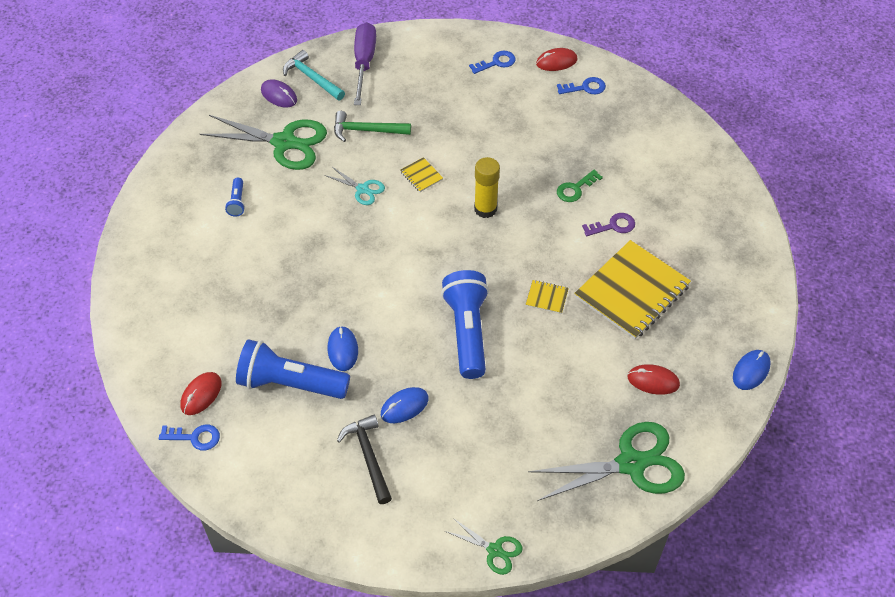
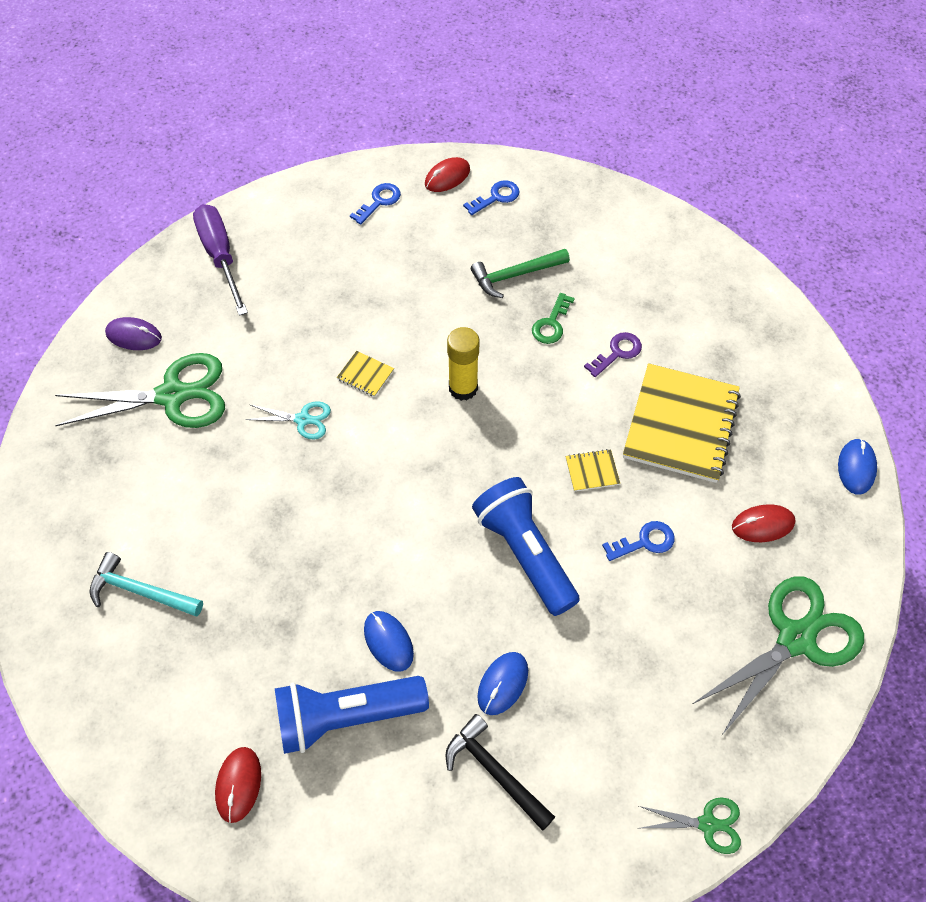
camera: 25 degrees left, 5 degrees up
(195, 437) = (261, 849): blue key -> blue key (645, 541)
(237, 202) = (152, 498): blue flashlight -> none
(312, 78) = (165, 298): turquoise hammer -> turquoise hammer (140, 591)
(366, 130) = (268, 342): green hammer -> green hammer (515, 275)

